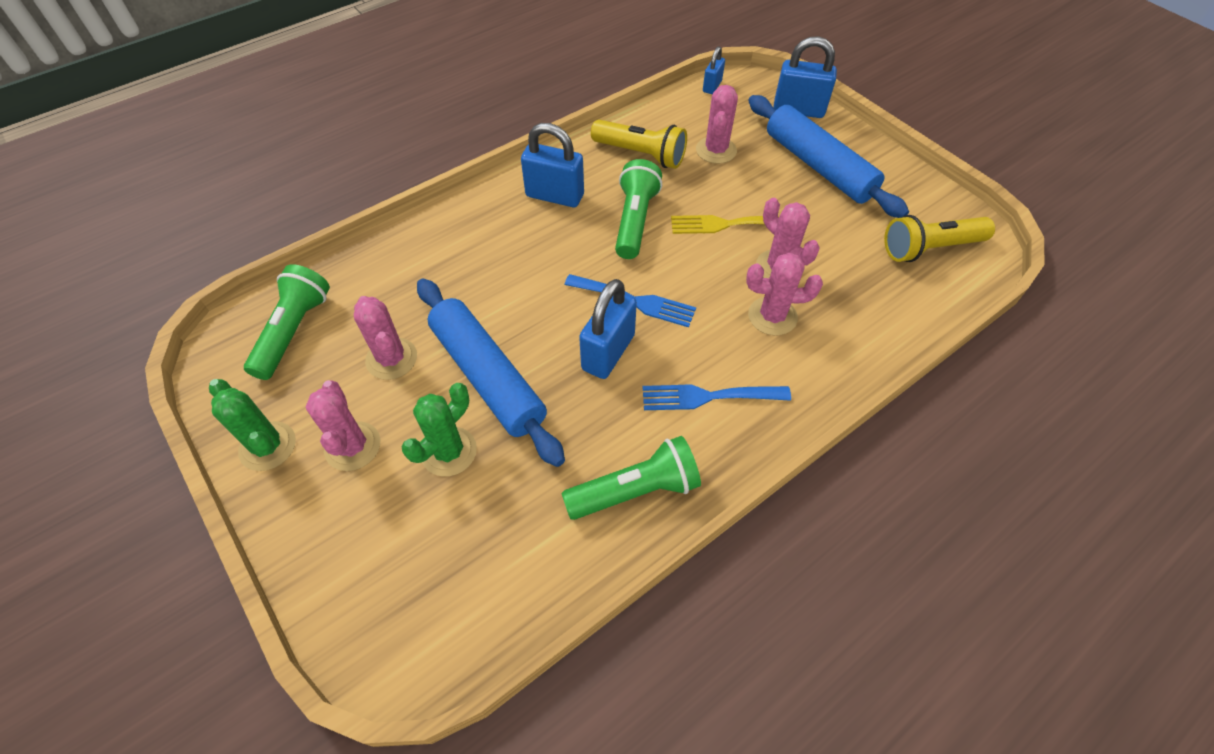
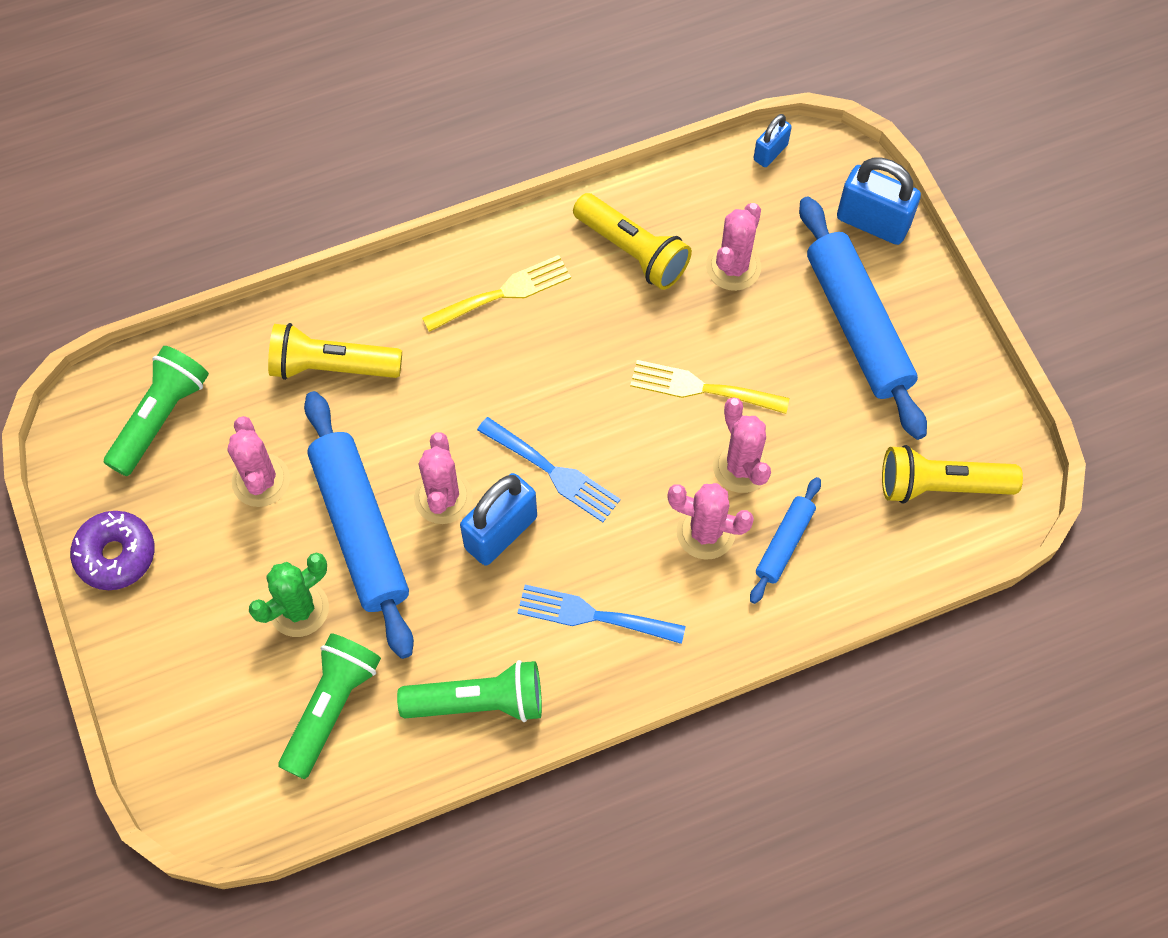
camera: 15 degrees right, 10 degrees up
(268, 446) = (116, 555): green cactus -> purple donut
(353, 446) = (202, 577): pink cactus -> pink cactus (443, 497)
(433, 267) = (331, 366): none -> yellow flashlight
(555, 196) = (503, 293): blue padlock -> yellow fork
(635, 220) = (590, 355): green flashlight -> green flashlight (331, 707)
(836, 310) = (784, 543): none -> blue rolling pin

